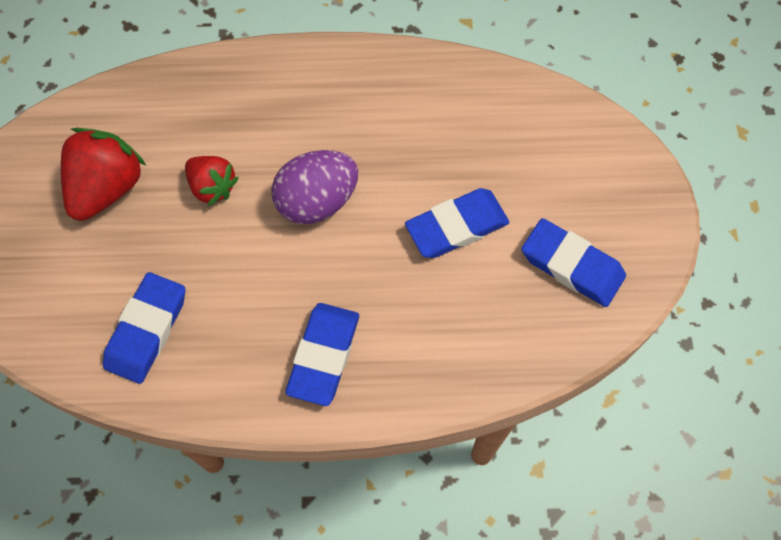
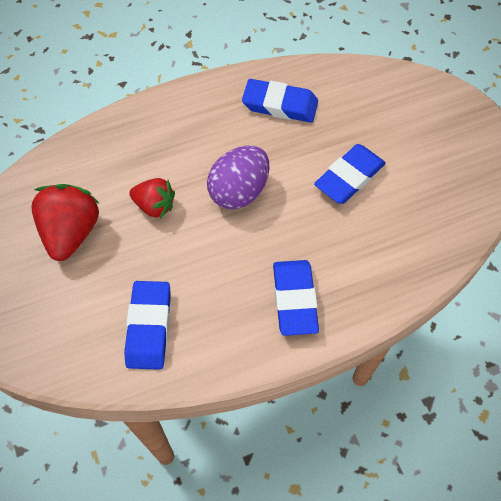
camera: 20 degrees left, 5 degrees down
(572, 266) = (442, 178): blue eraser -> blue eraser (280, 105)

